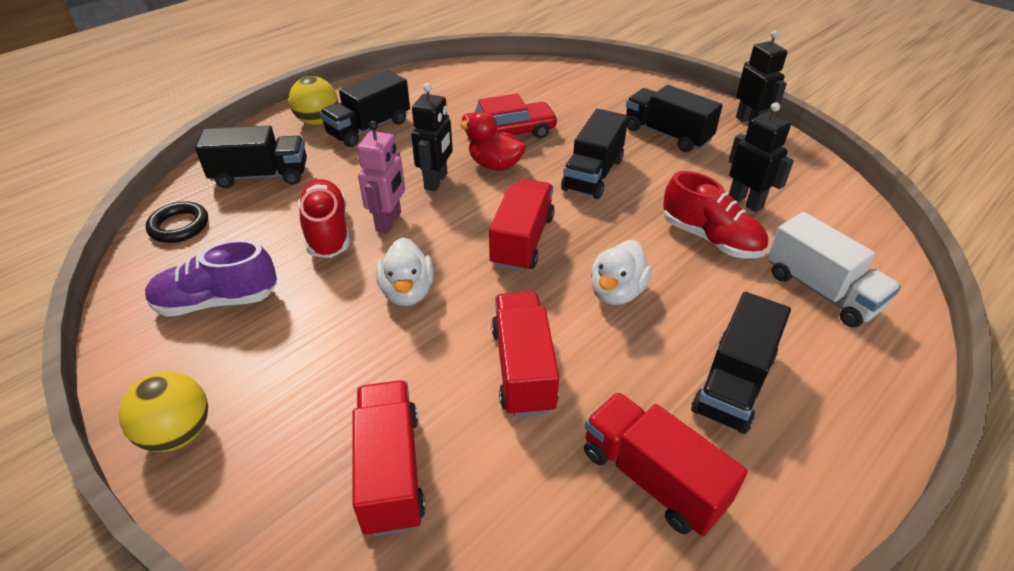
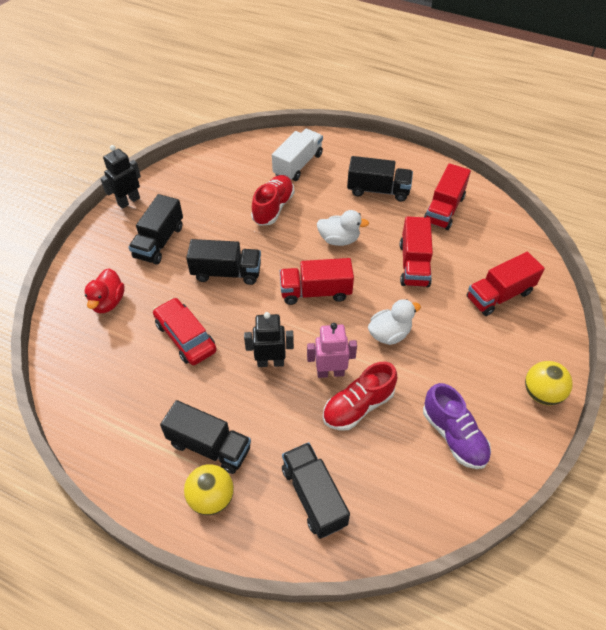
camera: 110 degrees left, 10 degrees up
(179, 226) = (402, 517): black ring -> none
(495, 165) = (235, 332): red duck -> red duck (108, 302)
(523, 368) = (414, 264): red truck -> red truck turned 60 degrees counterclockwise
(745, 202) = (229, 196): black robot -> none

